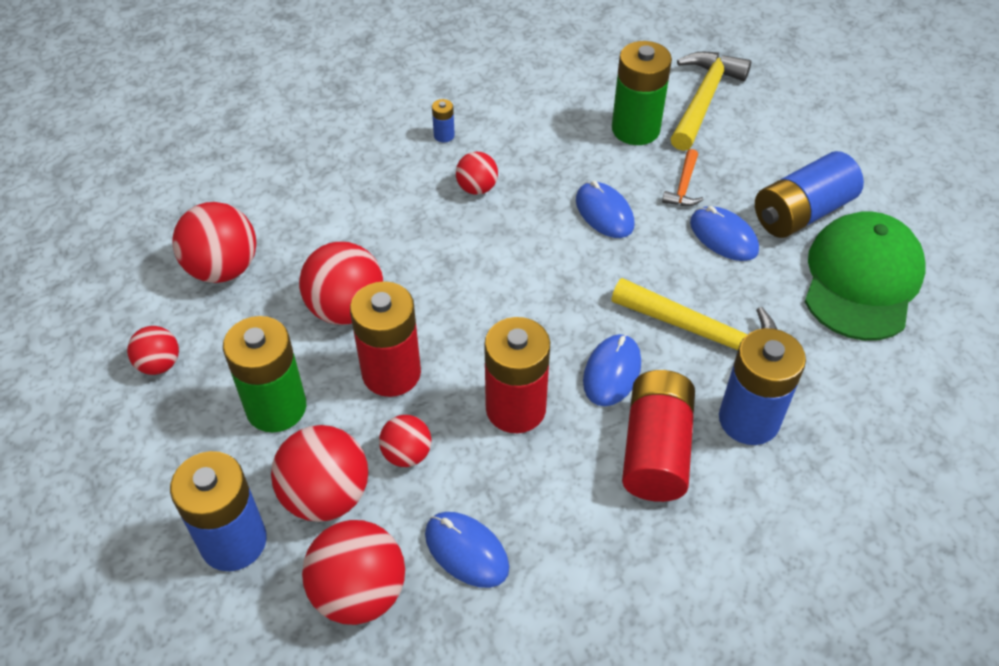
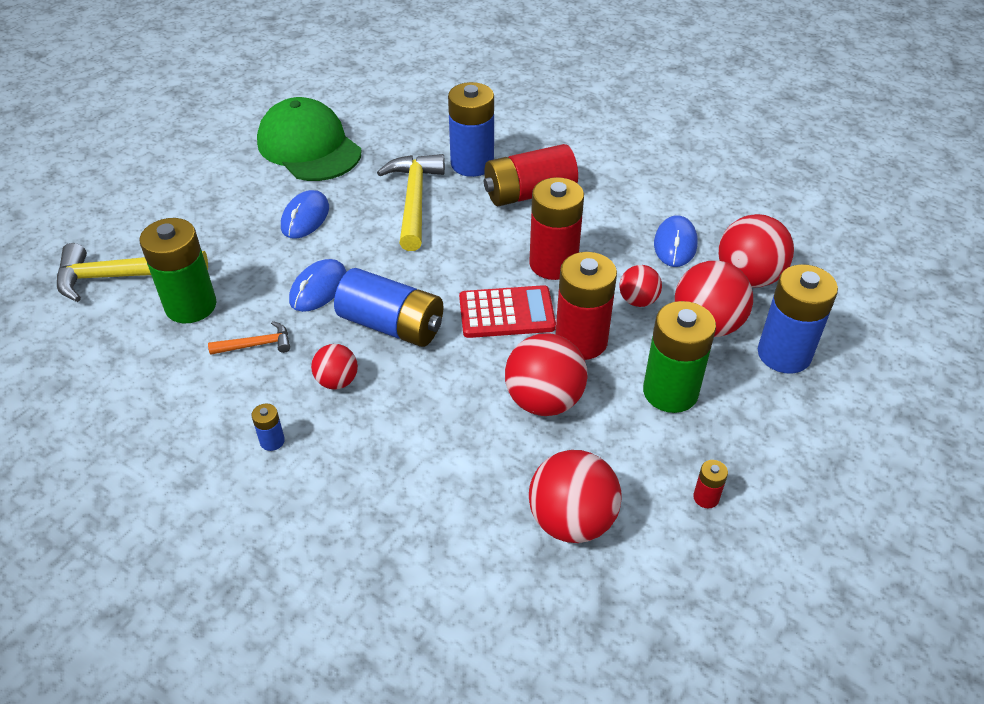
camera: 120 degrees left, 5 degrees down
(159, 364) = (706, 497): red ball -> red battery
(472, 333) = (506, 313): none -> red calculator
(612, 372) = (483, 230): blue mouse -> none
(683, 186) = (256, 254): orange hammer -> orange hammer (256, 345)
(802, 213) = (252, 187): blue battery -> blue battery (392, 325)
(862, 280) = (309, 147): green cap -> green cap turned 60 degrees clockwise

